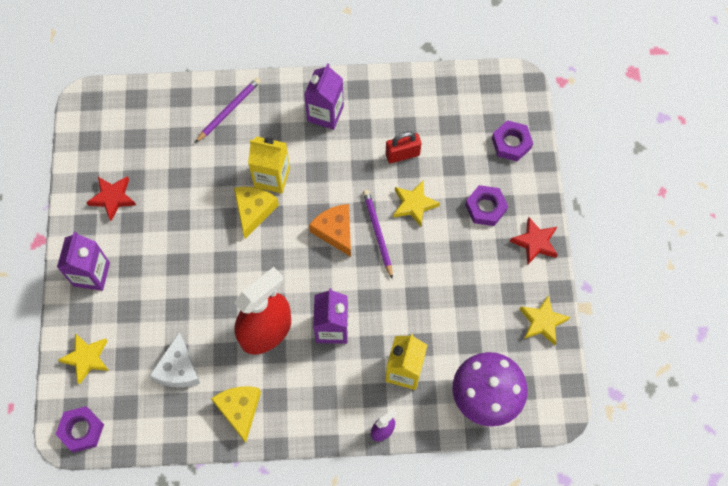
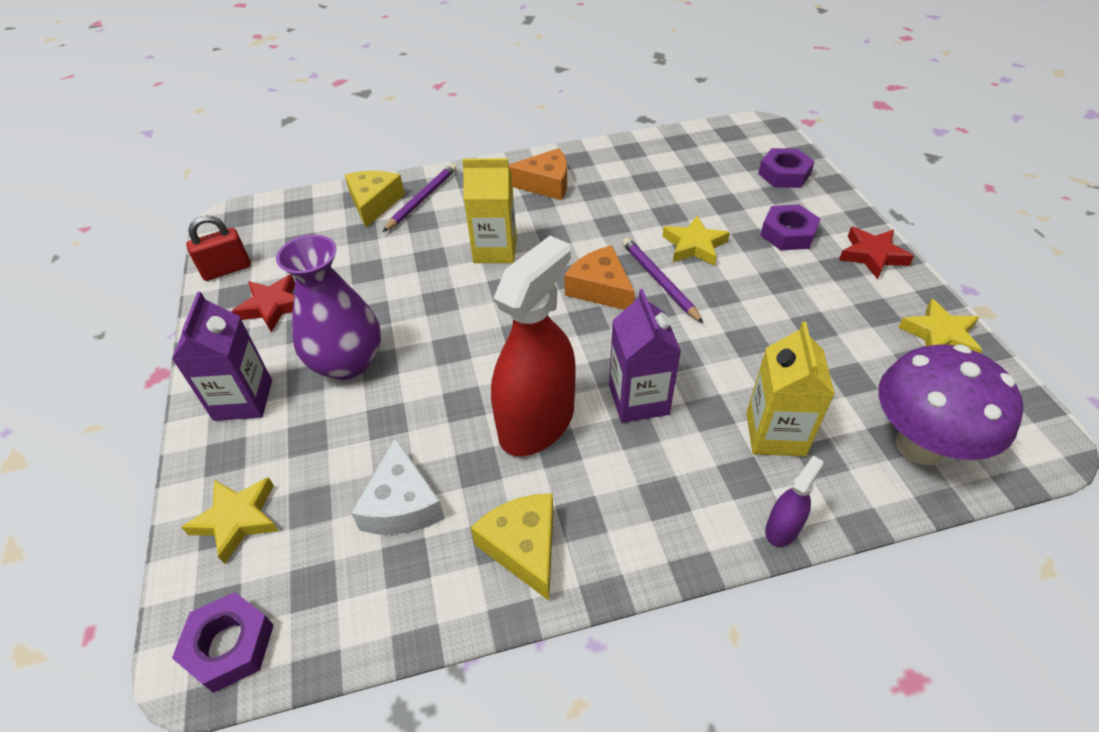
camera: 10 degrees left, 20 degrees down
(158, 258) = (347, 362): none -> purple vase
(253, 211) = (479, 286): yellow cheese -> yellow cheese (374, 203)
(325, 113) = (545, 184): purple carton -> orange cheese
(402, 154) = (657, 203): red padlock -> red padlock (227, 270)

